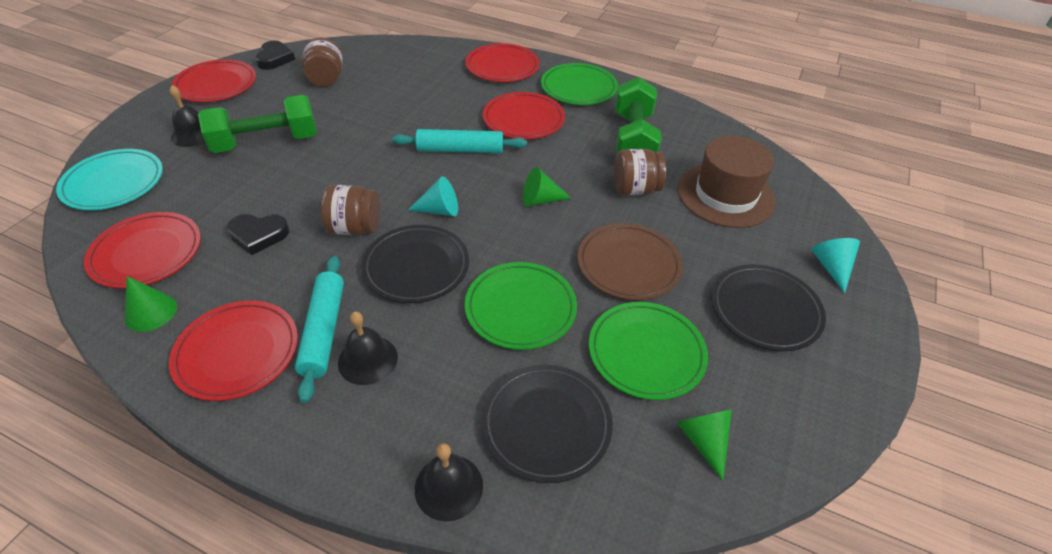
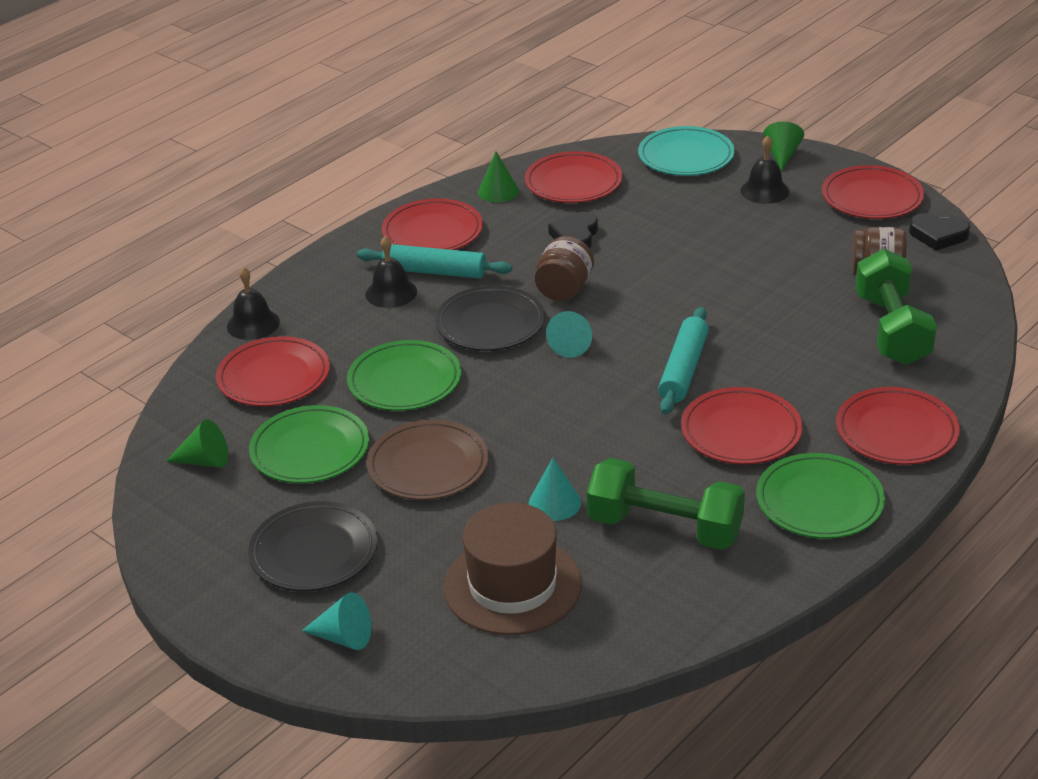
camera: 110 degrees right, 10 degrees down
(266, 142) = (736, 235): green dumbbell -> green dumbbell (891, 330)
(540, 200) = (562, 420): green cone -> green cone (782, 155)
(546, 424) = (274, 377): black plate -> red plate
(635, 189) = (554, 503): brown jar -> turquoise cone

